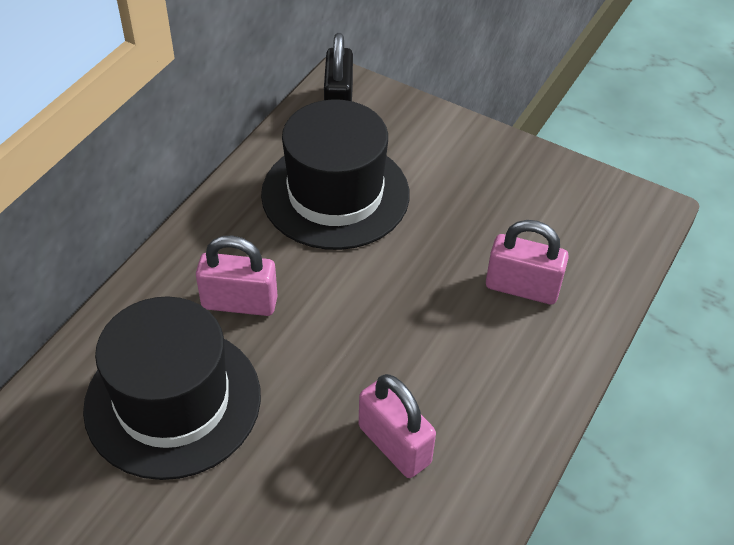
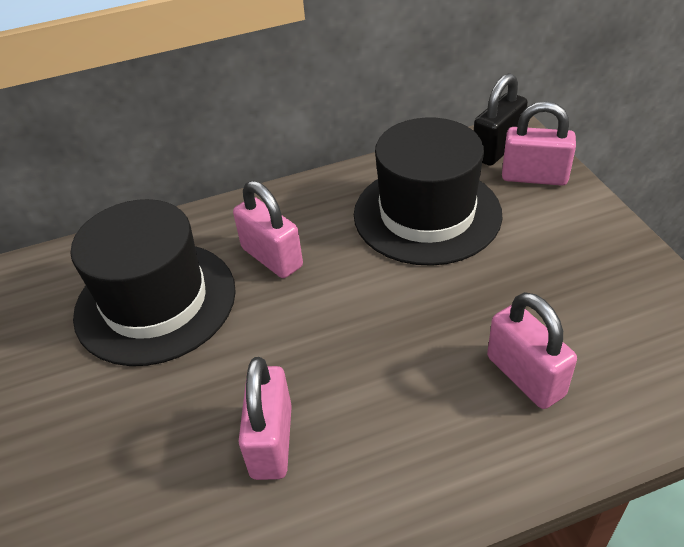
camera: 45 degrees right, 5 degrees down
(391, 118) = (534, 177): none -> pink padlock

